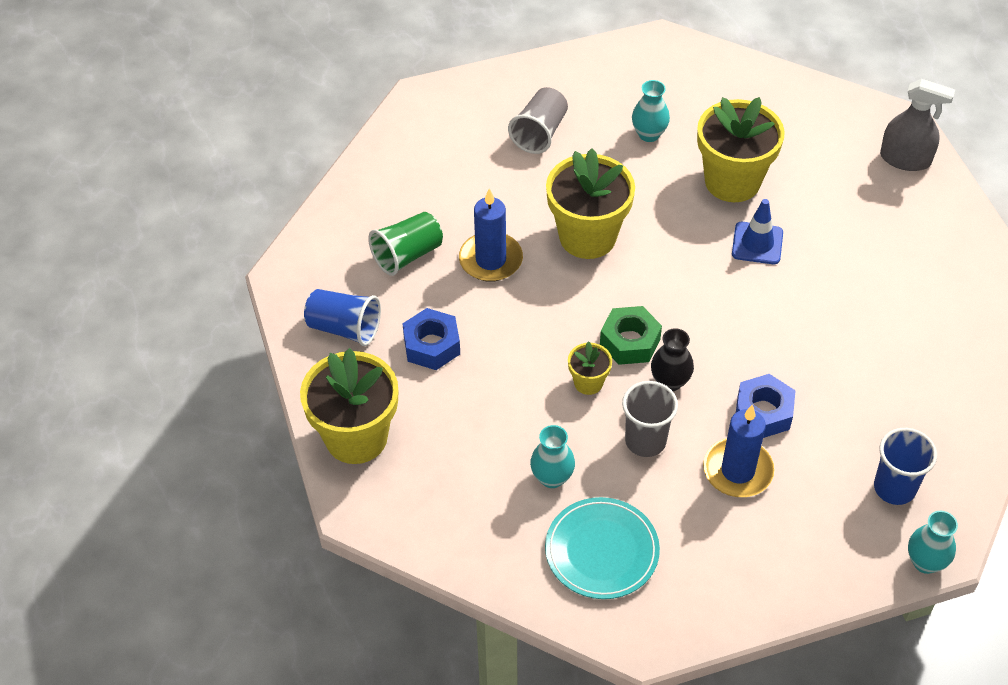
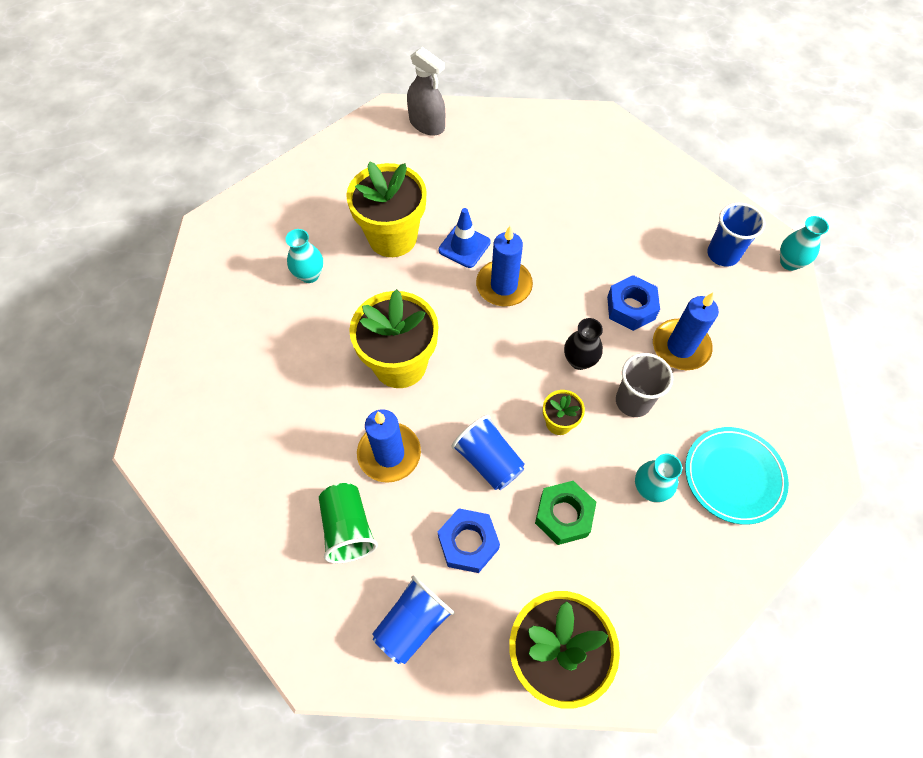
camera: 70 degrees left, 10 degrees up
(519, 337) = (488, 460): none -> blue cup
(539, 133) = (259, 358): grey cup -> none
(630, 342) = (527, 374): green nut -> green nut (563, 515)
(727, 291) = (504, 285): none -> blue candle
(905, 159) = (427, 124): grey spray bottle -> grey spray bottle turned 90 degrees clockwise

